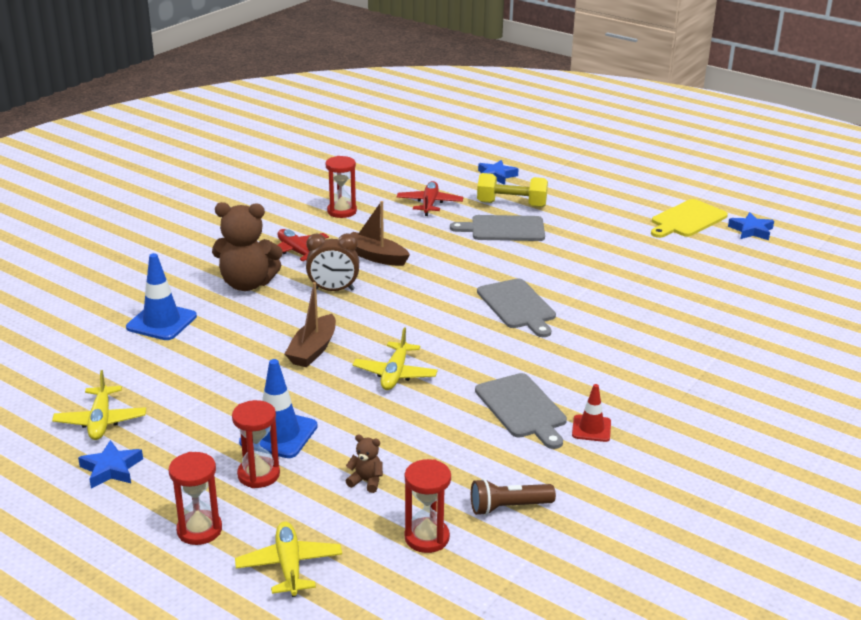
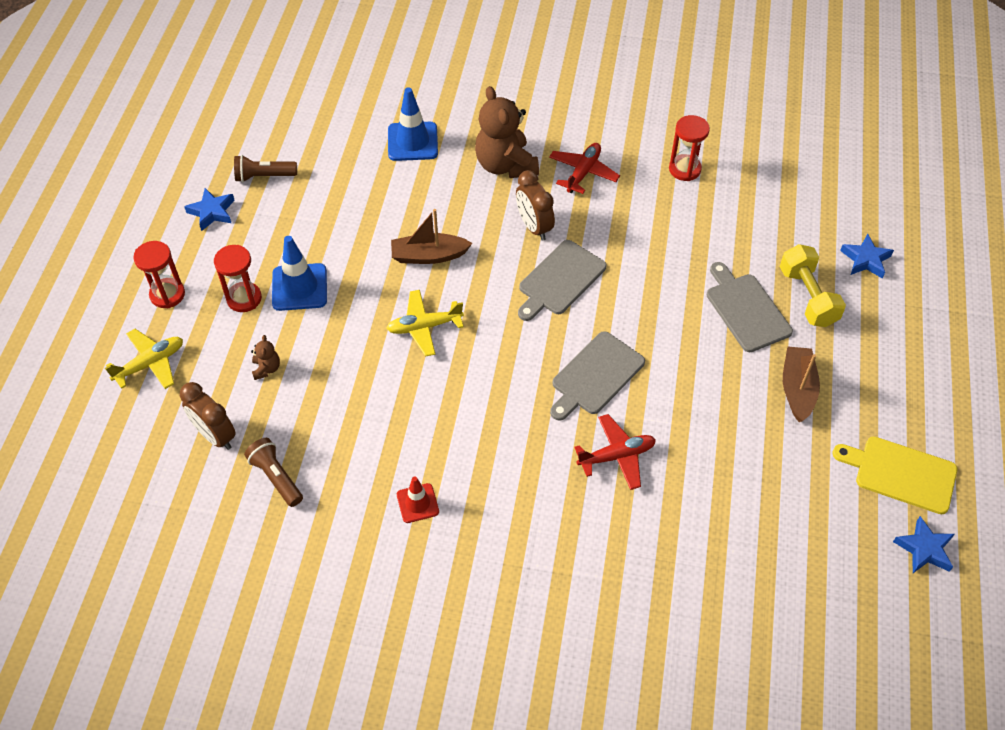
camera: 65 degrees right, 25 degrees up
(101, 421) = (264, 176): yellow plane -> brown flashlight
(375, 256) = (614, 231): brown boat -> brown boat (797, 389)
(427, 537) = (215, 435): red hourglass -> brown clock
(429, 204) = (753, 229): red plane -> red plane (616, 456)
(522, 408) = (421, 439): grey cutting board -> grey cutting board (560, 280)

